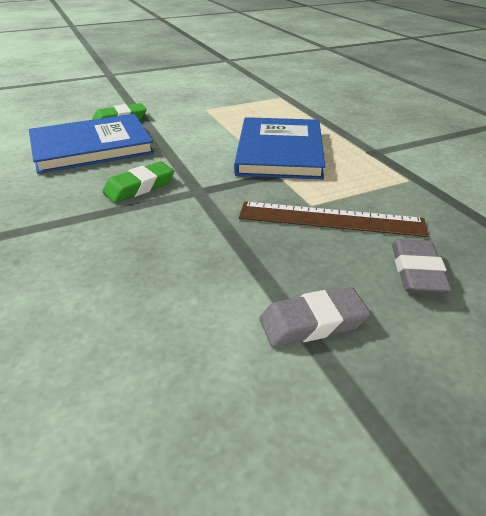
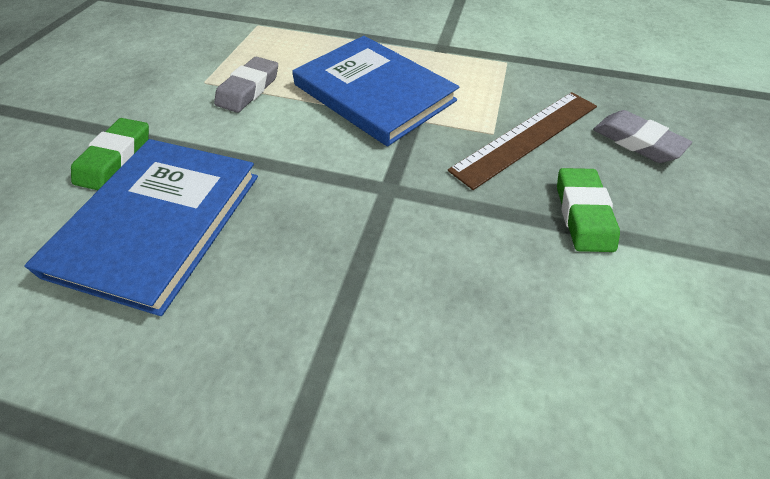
camera: 50 degrees left, 15 degrees up
(139, 187) = (325, 229): green eraser -> green eraser (582, 214)
(312, 322) = (666, 236): grey eraser -> grey eraser (248, 89)

